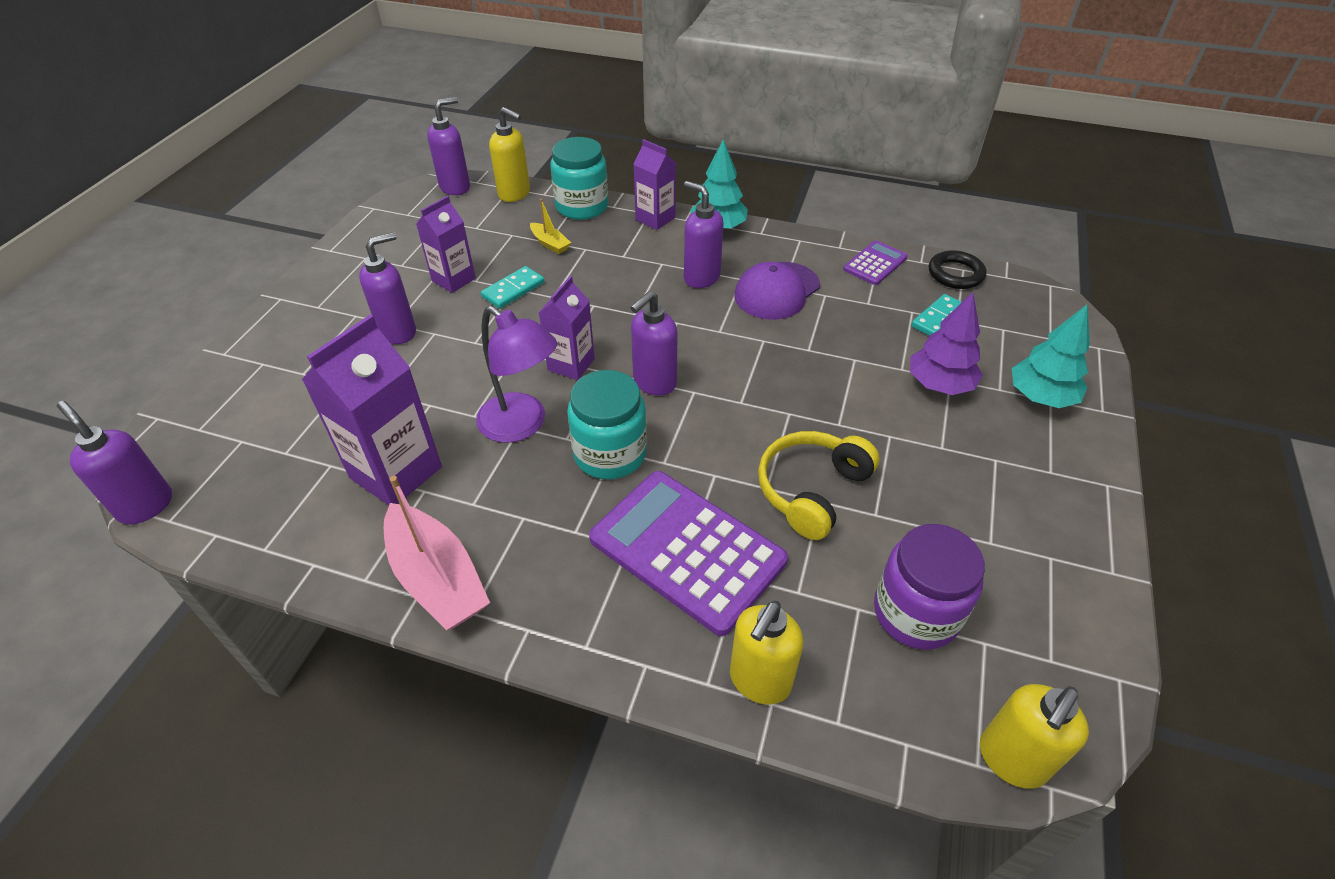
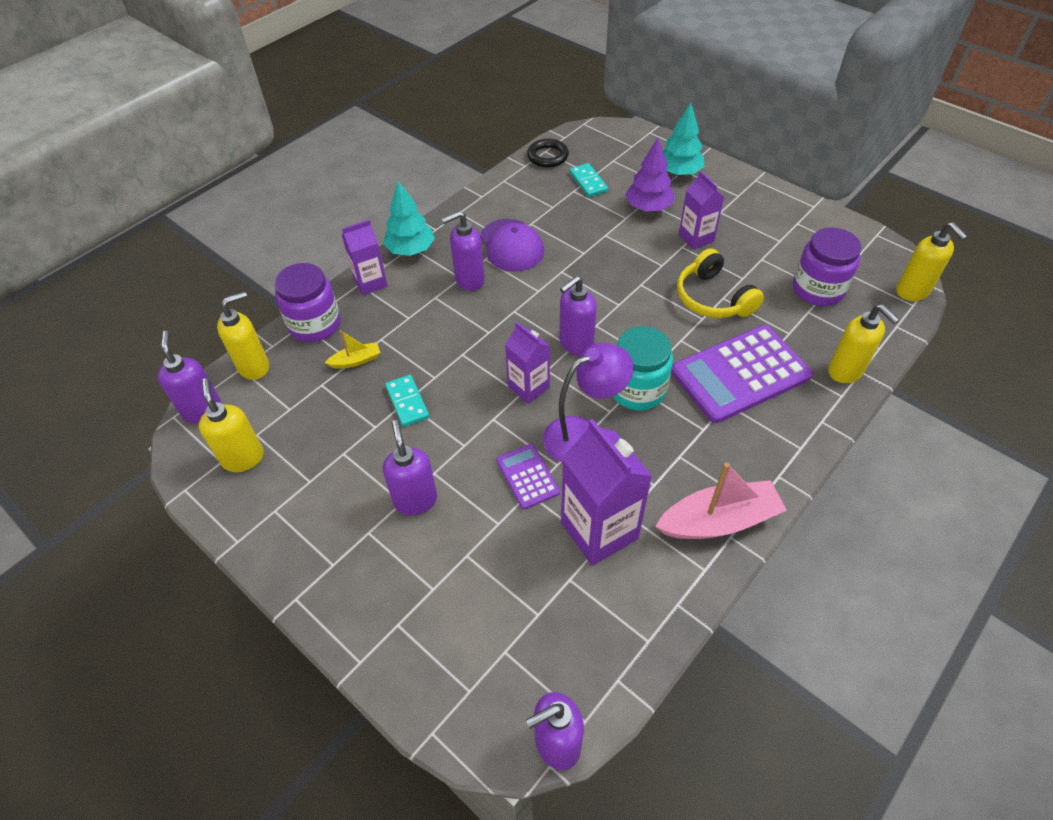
camera: 65 degrees left, 5 degrees up
(414, 223) = (243, 458): none -> yellow soap dispenser
(453, 279) = (363, 443): purple carton -> purple carton (696, 238)
(582, 207) = (315, 324): turquoise jar -> purple jar
(654, 383) = (575, 344): purple soap dispenser -> purple soap dispenser turned 75 degrees clockwise
(875, 263) = (512, 187): purple calculator -> purple calculator (527, 476)

